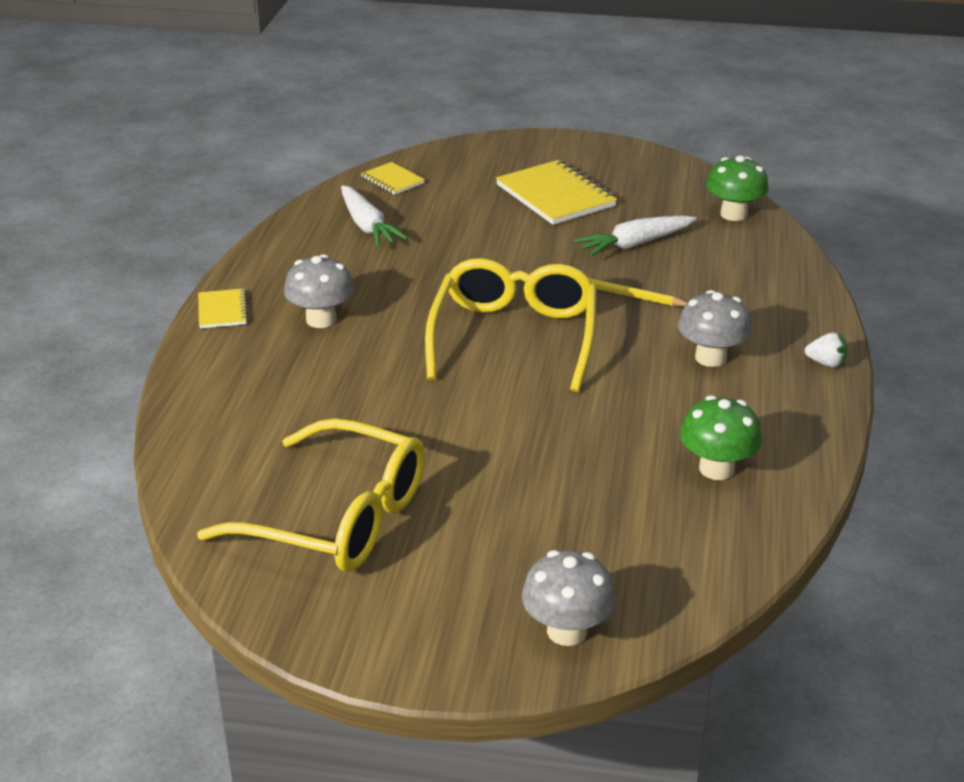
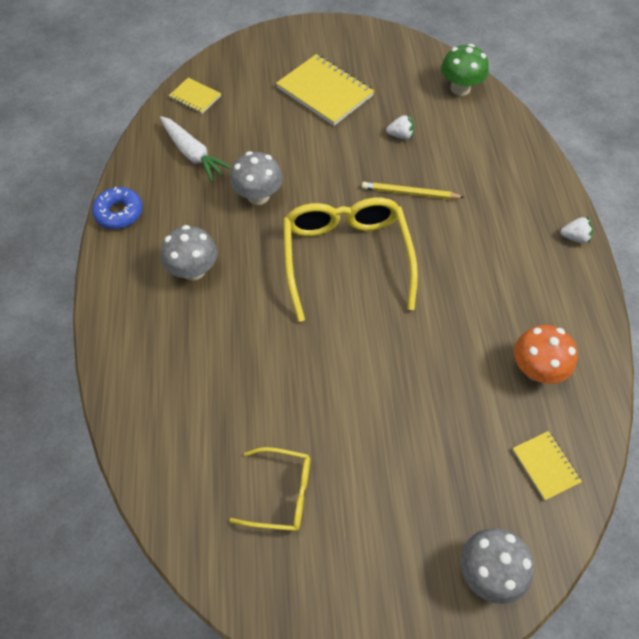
camera: 15 degrees left, 25 degrees up
(222, 310) = (111, 277): yellow notebook -> yellow notebook (545, 466)
(256, 261) = (119, 213): none -> blue donut
(337, 518) = (281, 493): yellow glasses -> yellow glasses, size x0.53
(635, 244) = (400, 135): white carrot -> white strawberry
(710, 358) = (494, 249): grey mushroom -> grey mushroom (258, 196)
(716, 469) = (536, 369): green mushroom -> orange mushroom

